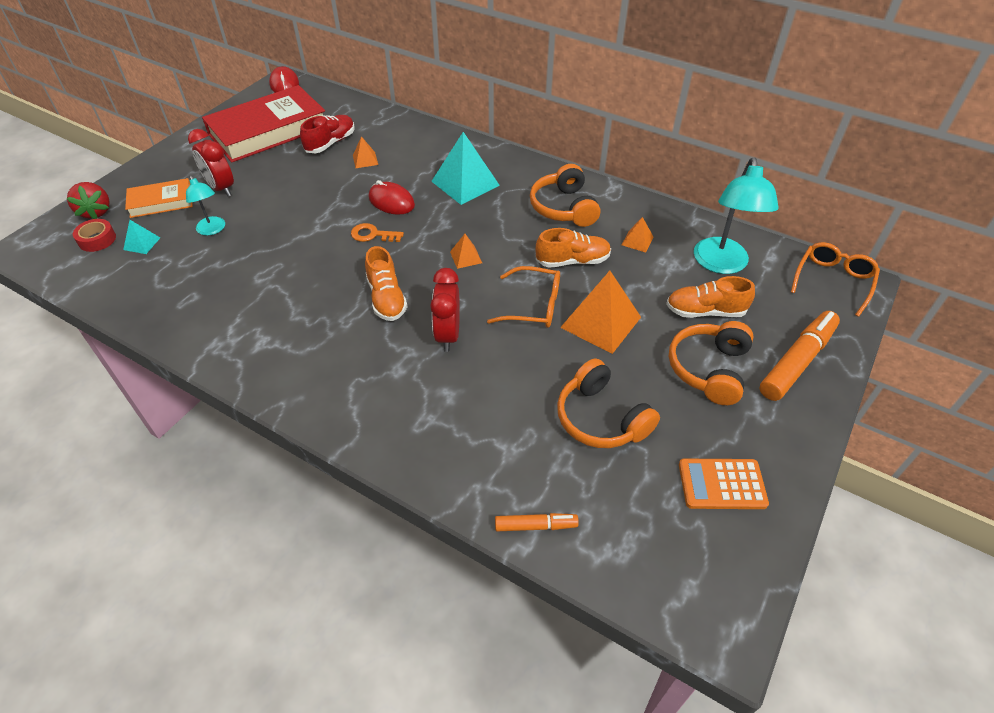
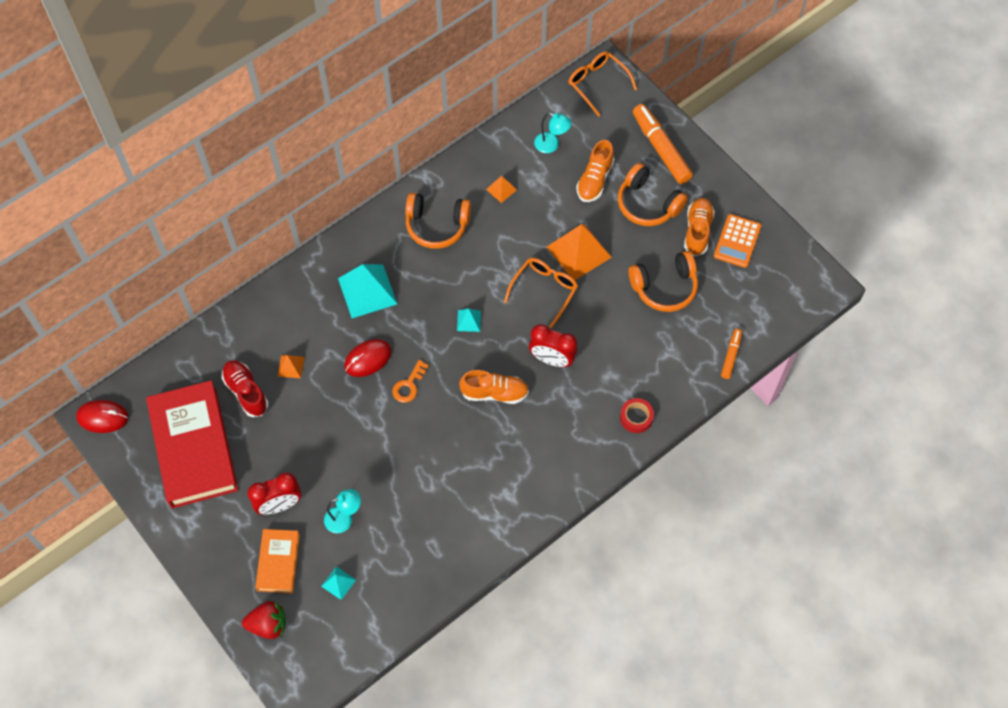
camera: 70 degrees left, 15 degrees up
(97, 239) = (315, 623): red tape -> red tape (636, 417)
(466, 257) = (469, 321): orange pyramid -> turquoise pyramid
(572, 261) = (505, 245): orange shoe -> orange shoe (697, 231)
(721, 264) = (551, 145): turquoise lamp -> turquoise lamp, size x0.55

